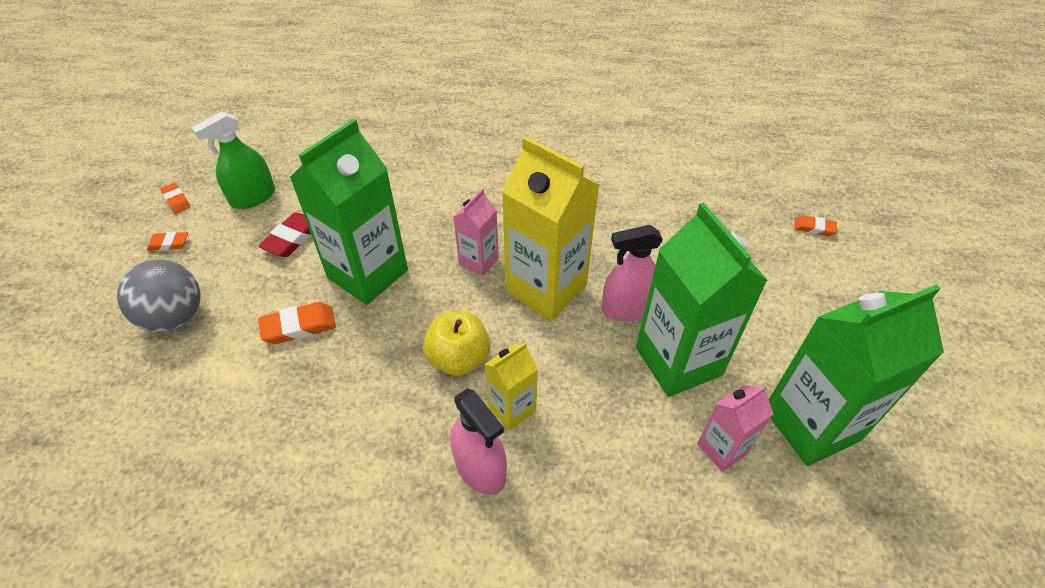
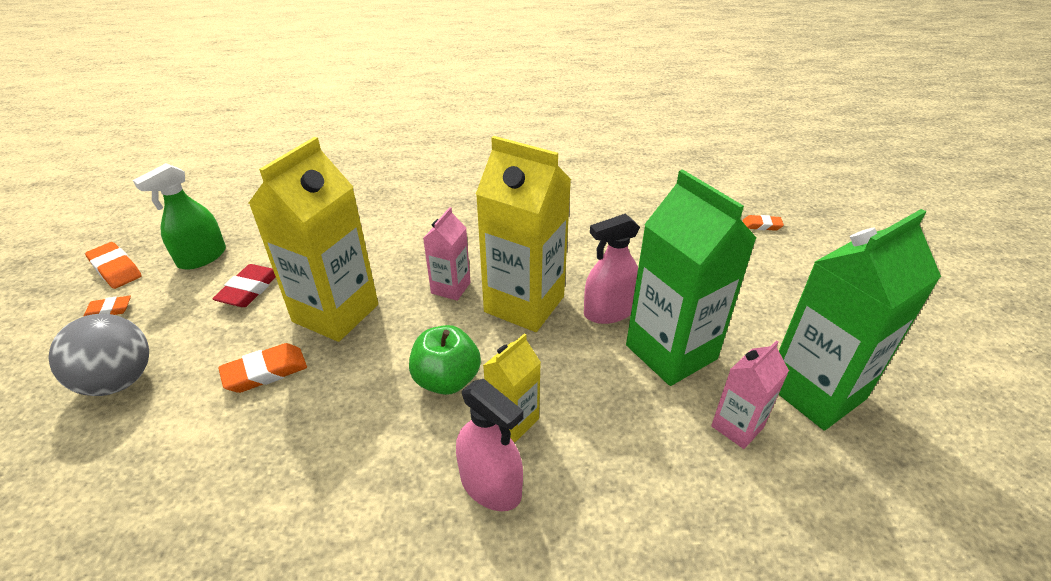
camera: 10 degrees left, 10 degrees down
(176, 200) = (116, 269): orange eraser -> orange eraser, size x1.59
(367, 274) = (336, 313): green carton -> yellow carton
(459, 358) = (447, 380): yellow apple -> green apple

